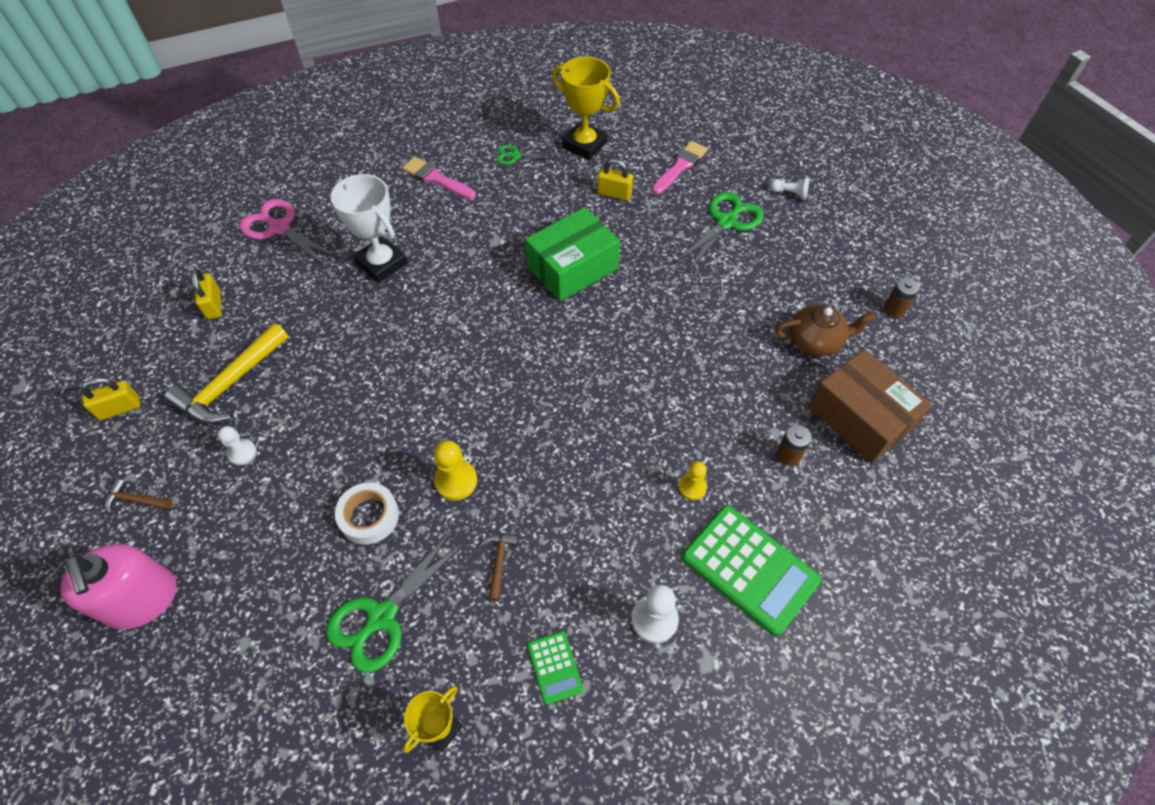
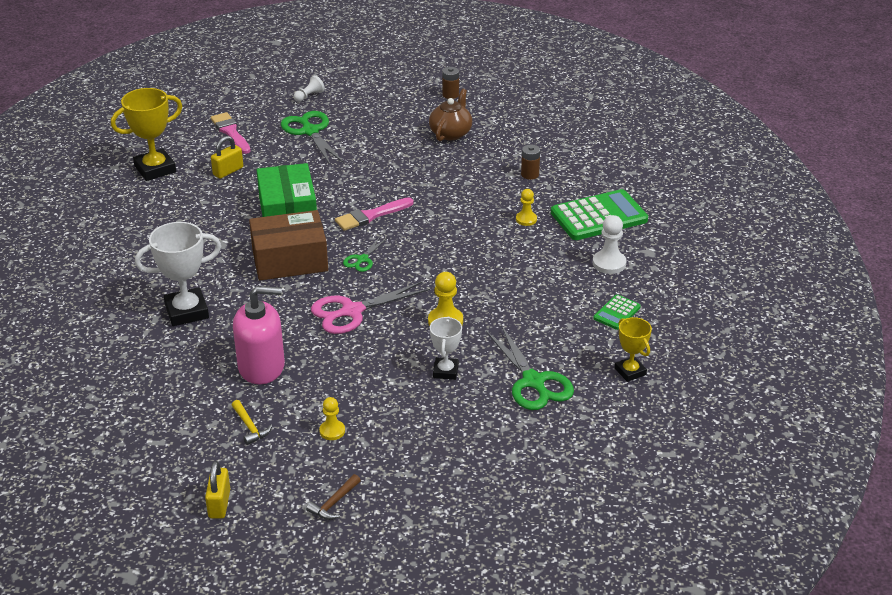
camera: 65 degrees left, 20 degrees down
(142, 599) = (437, 509): pink soap dispenser -> pink soap dispenser (261, 367)
(214, 305) = (141, 424): yellow padlock -> none
(231, 384) = (250, 427): yellow hammer -> yellow hammer, size x0.48
(242, 453) = (332, 431): white pawn -> yellow pawn
(279, 228) = (78, 365): pink scissors -> pink scissors (352, 311)
(369, 516) = (445, 371): white tape -> white trophy
(436, 179) = (110, 257): pink brush -> pink brush (371, 216)
(499, 562) = (526, 317): brown hammer -> none
(515, 156) = (129, 208): green scissors -> green scissors (362, 259)
(554, 667) = (617, 313): green calculator -> green calculator turned 120 degrees clockwise
(860, 417) = (522, 138): brown box -> brown box (290, 260)

